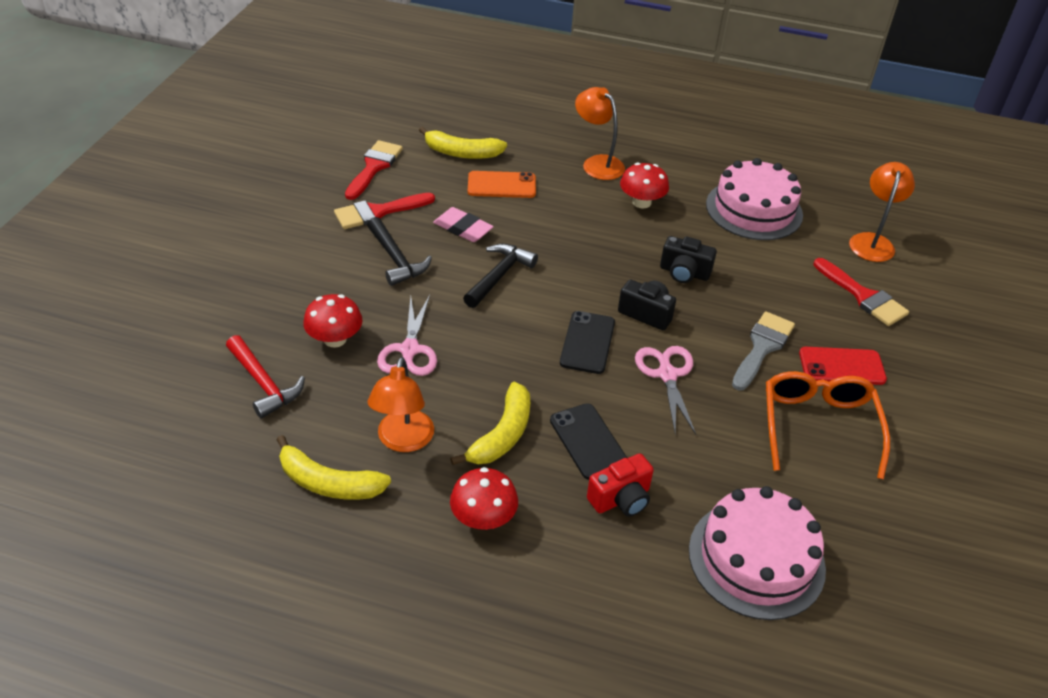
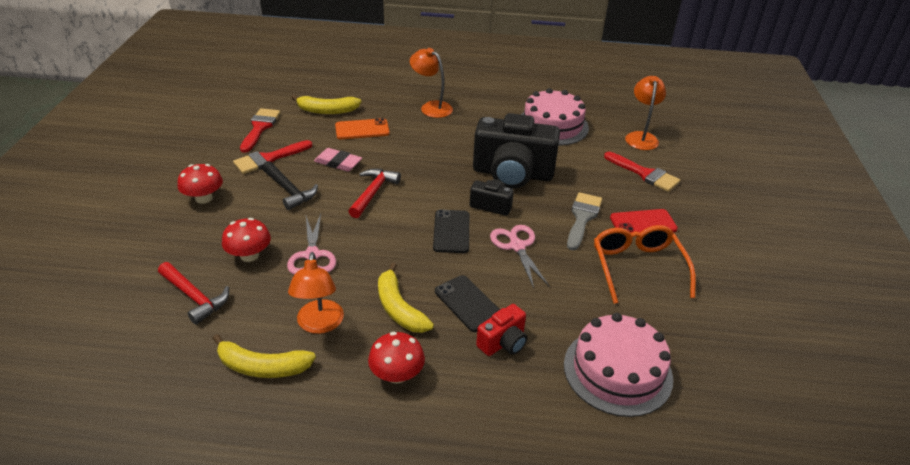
camera: 10 degrees left, 5 degrees down
(499, 276) = (373, 192): black hammer -> red hammer
(502, 434) = (399, 308): yellow banana -> yellow banana turned 135 degrees clockwise
(641, 202) = (470, 130): red mushroom -> red mushroom (204, 198)
(684, 273) = (512, 174): black camera -> black camera, size x2.10

